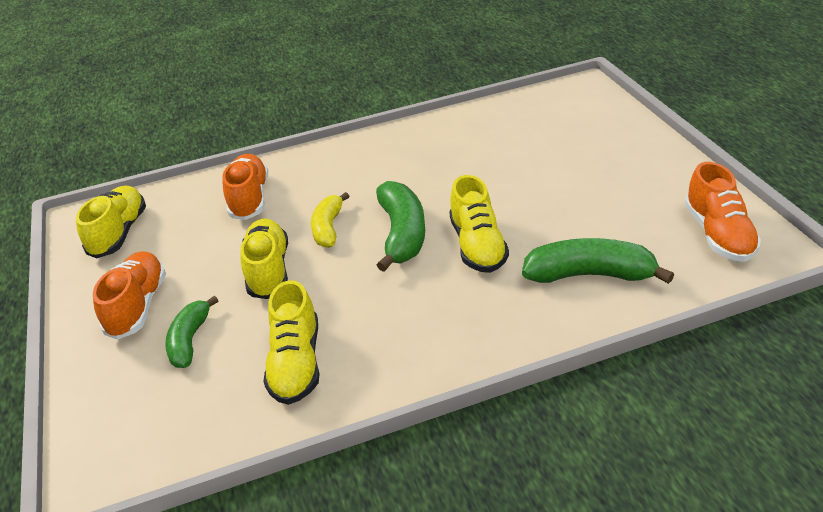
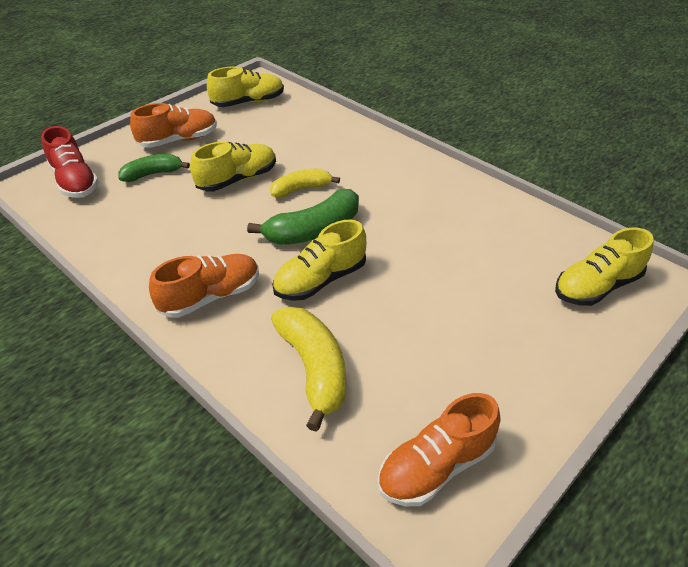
camera: 60 degrees right, 5 degrees up
(132, 422) = (75, 181): none -> red shoe
(249, 199) = (316, 139): orange shoe -> orange shoe (210, 296)
(296, 363) = (144, 229): yellow shoe -> yellow shoe (597, 286)
(590, 275) = (314, 369): green banana -> yellow banana

